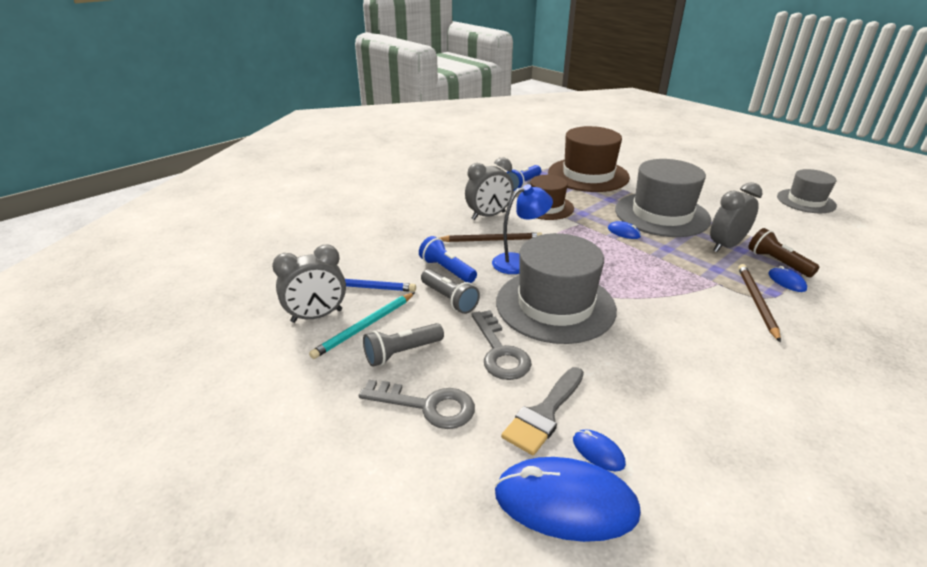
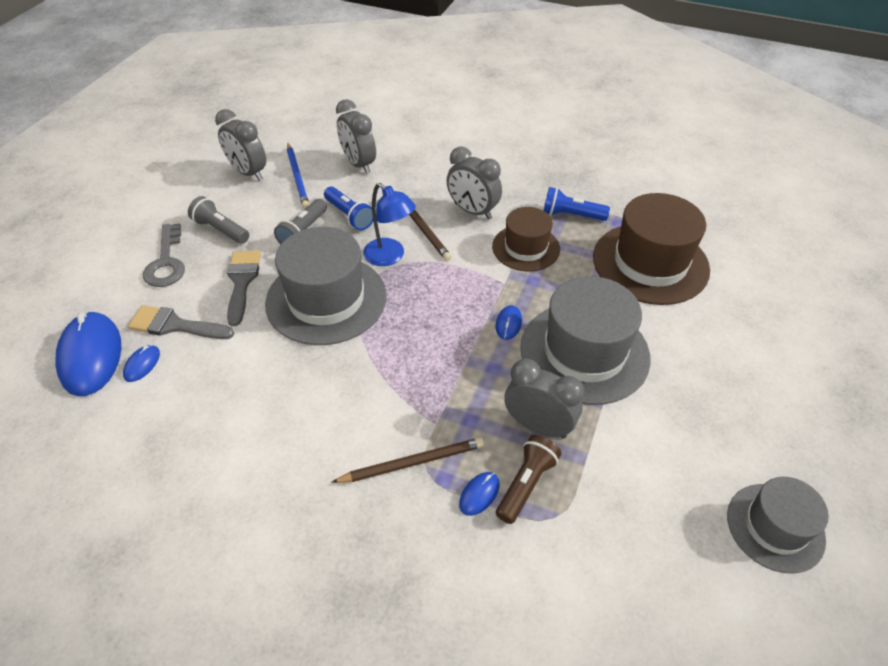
camera: 65 degrees right, 15 degrees up
(365, 326) = (245, 200): turquoise pencil -> none
(374, 250) = (359, 164): none -> grey clock
(447, 270) = (349, 216): blue flashlight -> blue flashlight turned 120 degrees clockwise
(500, 352) = (242, 282): grey key -> grey brush

